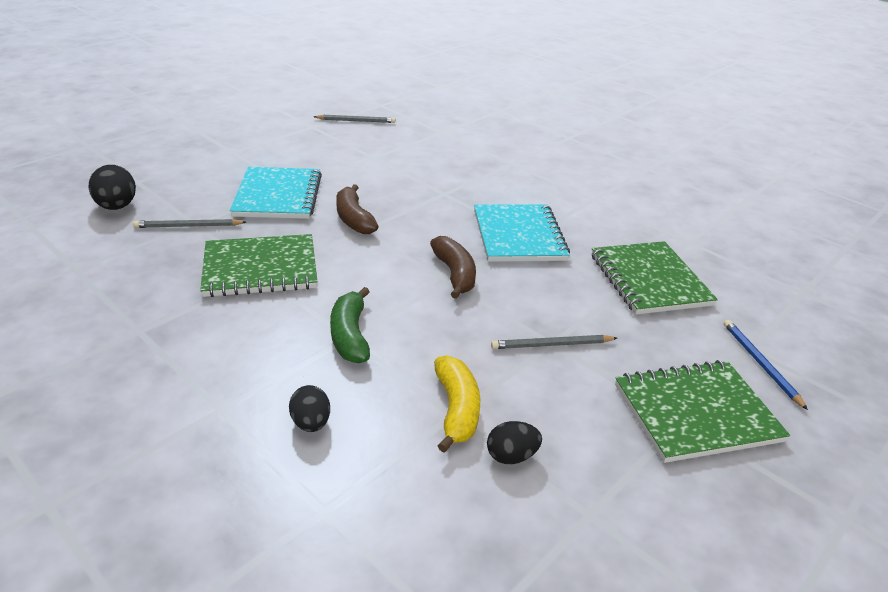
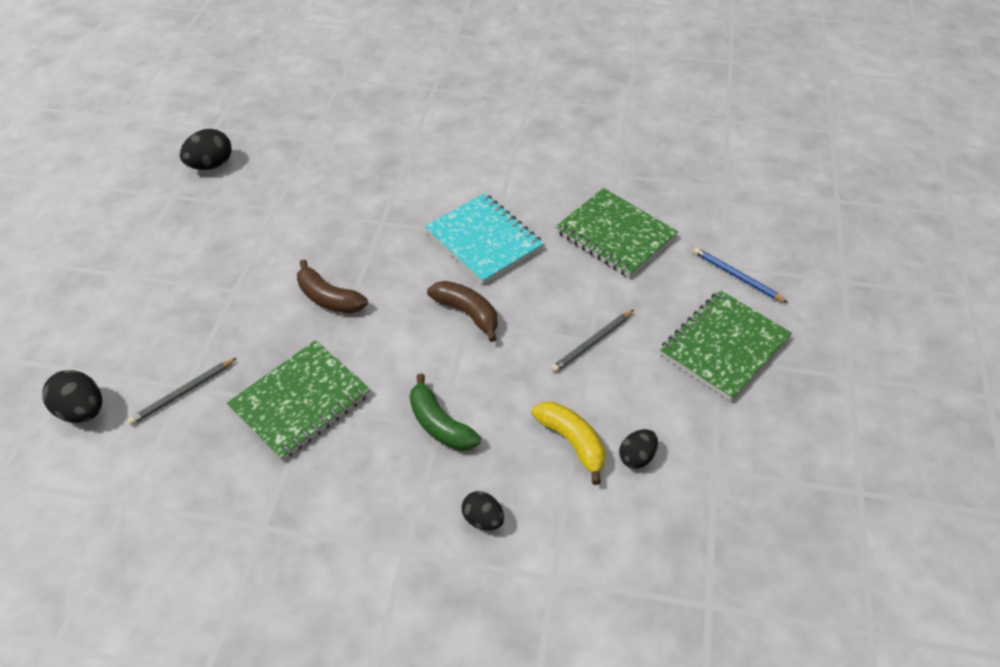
camera: 30 degrees left, 15 degrees up
(278, 196) = (231, 308): turquoise notebook -> none
(356, 121) = (211, 165): grey pencil -> black egg

